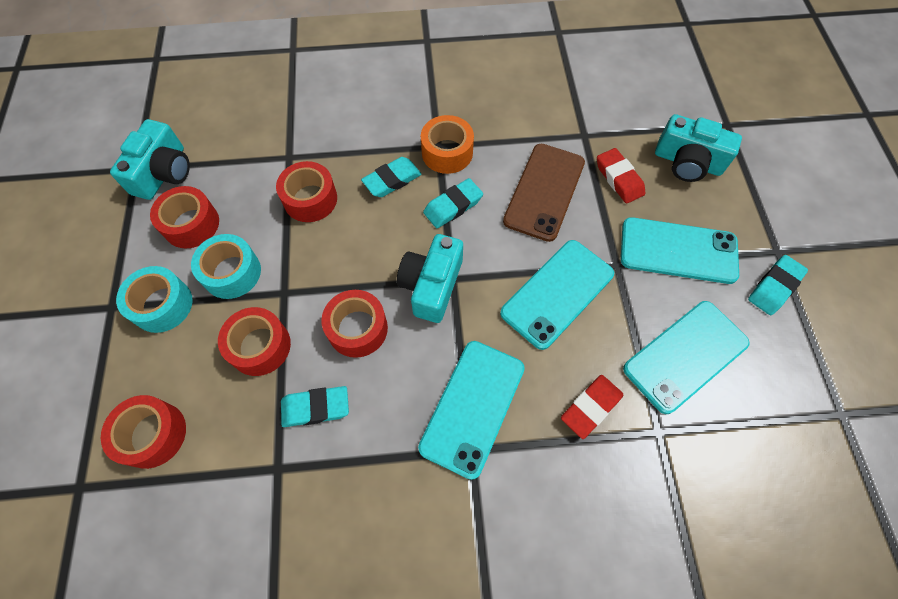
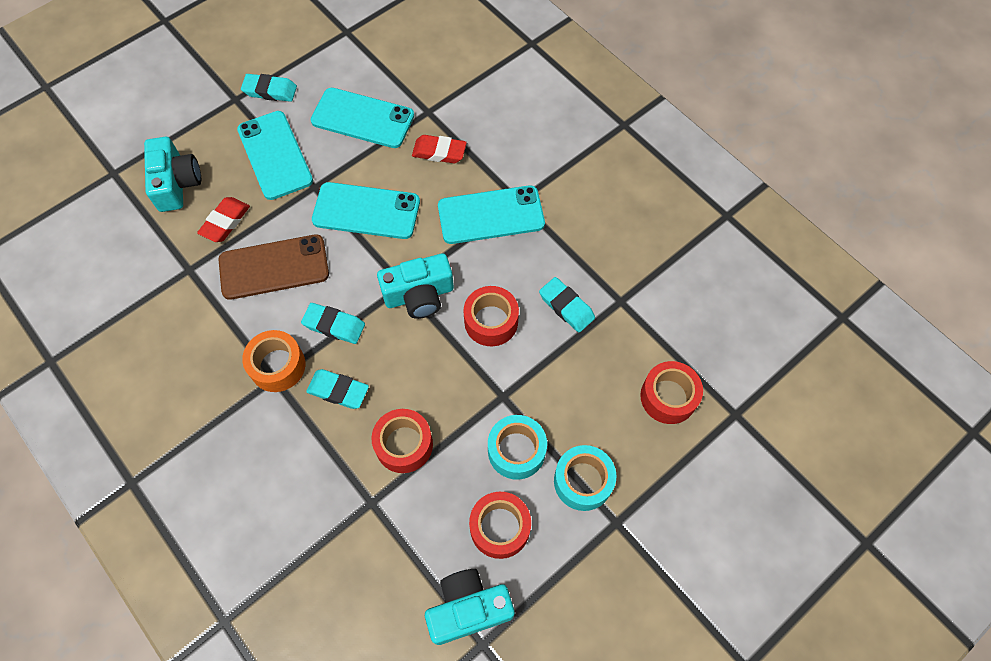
camera: 125 degrees left, 0 degrees up
(260, 346) = (555, 378): red tape -> none

